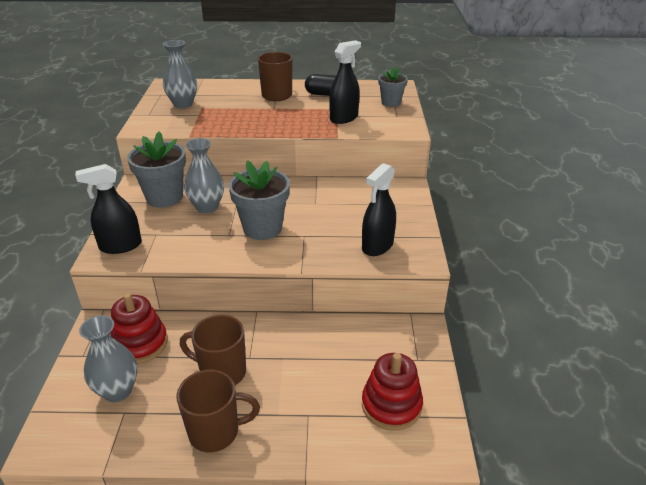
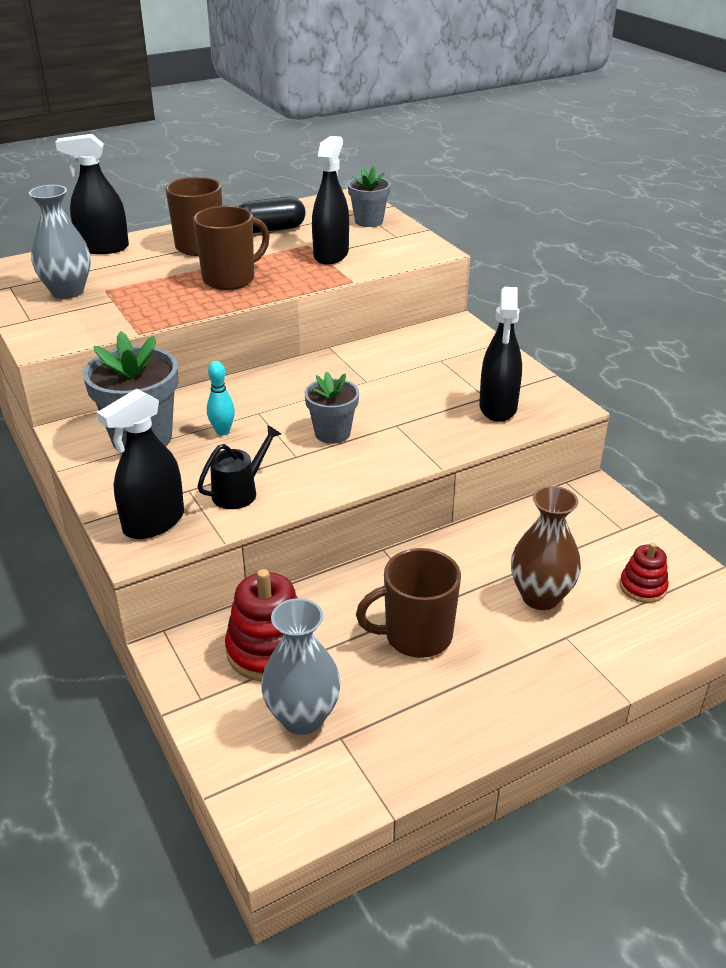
camera: 30 degrees left, 0 degrees up
(178, 245) = (239, 492): none -> black watering can
(207, 207) = (222, 431): grey vase -> turquoise bowling pin
(215, 432) = (481, 703): brown mug -> brown mug (230, 279)
(227, 84) = (103, 248): none -> black spray bottle
(262, 228) = (332, 433): grey flower pot -> grey flower pot, size x0.60
(318, 381) = (540, 597): none -> brown vase
(391, 405) = (642, 587): red stacking toy -> red stacking toy, size x0.58

